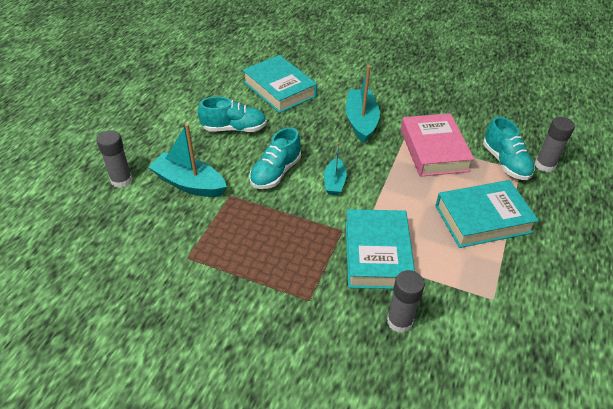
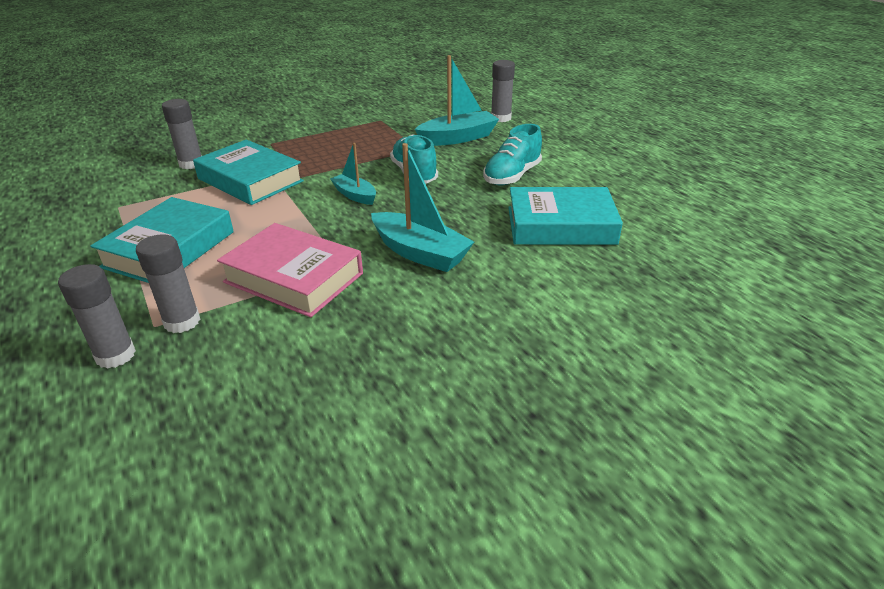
camera: 130 degrees right, 10 degrees down
(505, 162) = (182, 322): turquoise shoe -> grey glue stick

